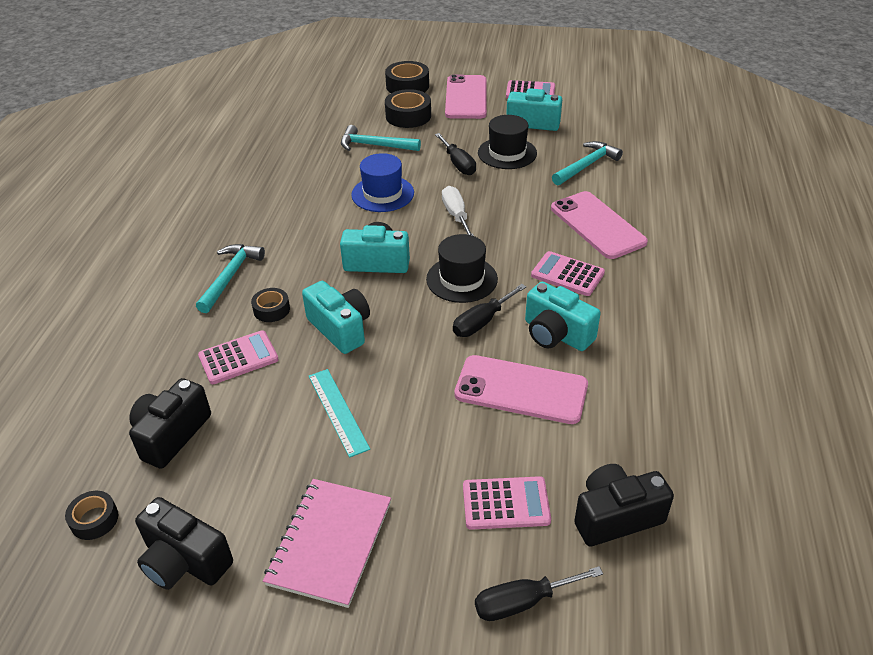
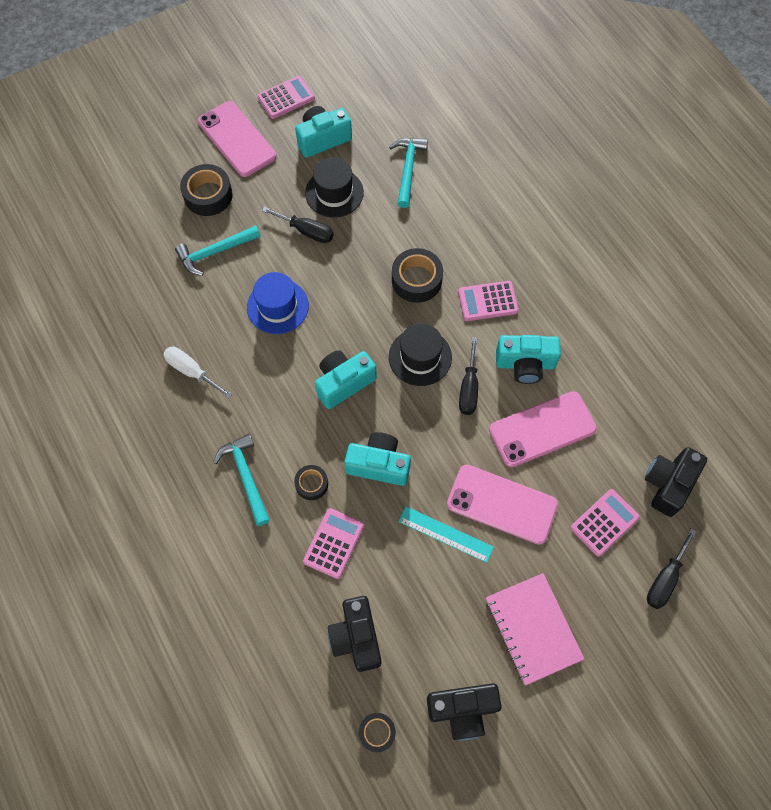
camera: 40 degrees left, 25 degrees up
(407, 86) = (168, 153): black tape -> black tape (416, 280)
(456, 215) = (357, 292): white screwdriver -> white screwdriver (191, 371)
(597, 225) = (468, 235): pink phone -> pink phone (501, 504)

